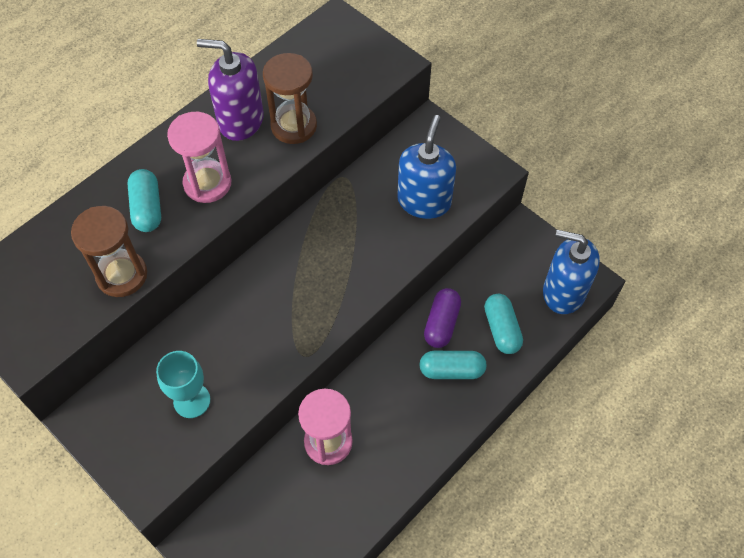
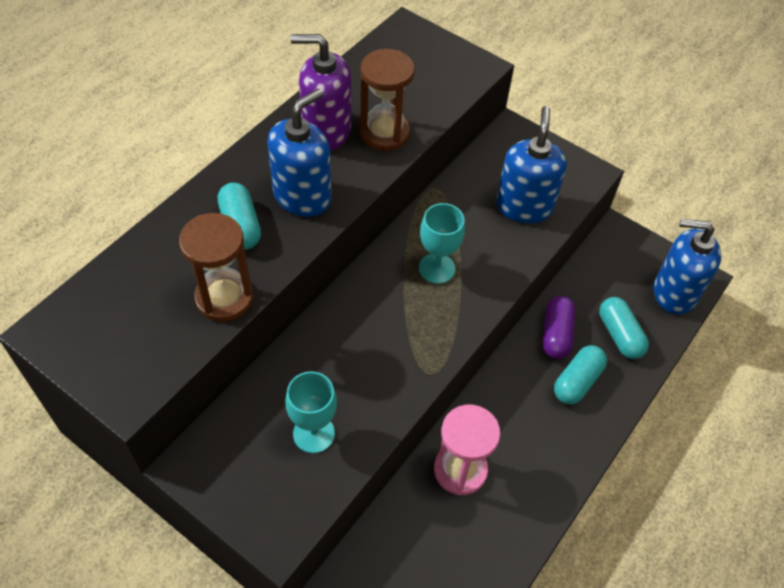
camera: 10 degrees left, 5 degrees down
(207, 183) = (302, 196): pink hourglass -> blue soap dispenser
(330, 256) = (437, 268): none -> turquoise goblet
(451, 370) = (577, 381): turquoise capsule -> turquoise capsule turned 45 degrees counterclockwise

